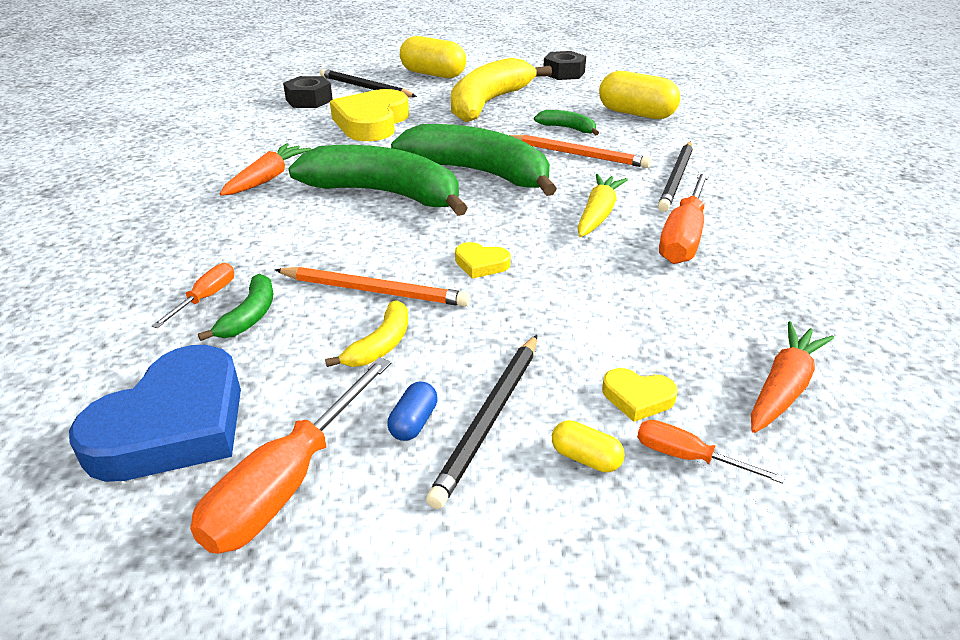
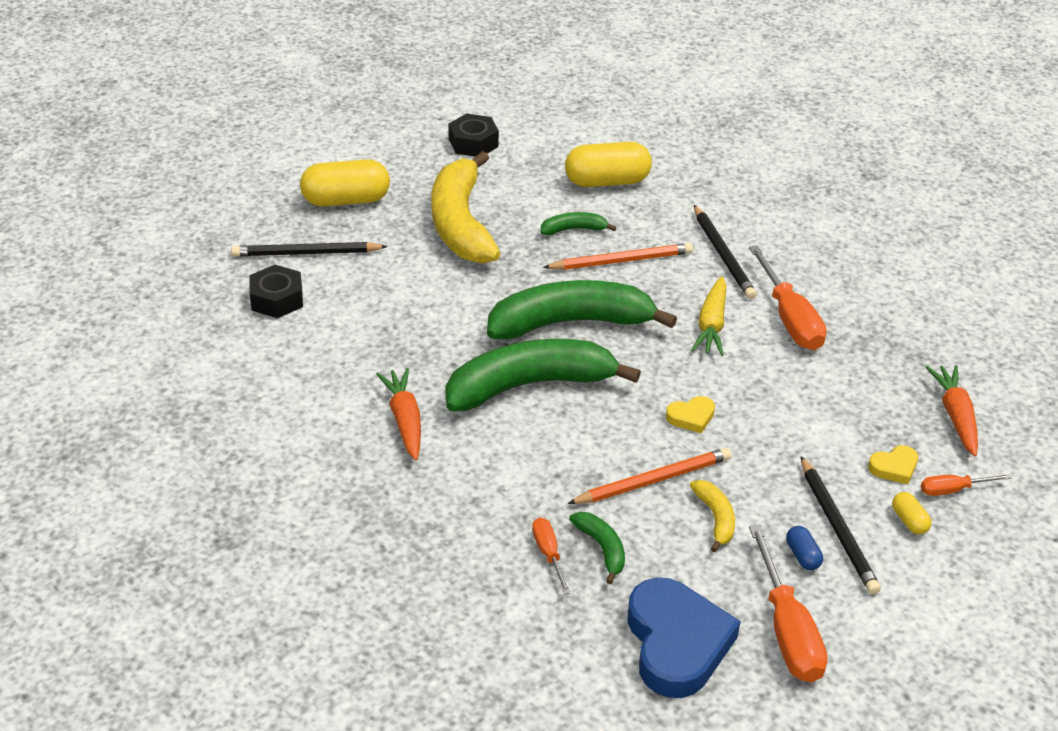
camera: 40 degrees left, 5 degrees up
(371, 122) = (390, 303): yellow heart -> none
(585, 458) = (909, 521): yellow capsule -> yellow capsule turned 75 degrees clockwise
(598, 214) = (711, 325): yellow carrot -> yellow carrot turned 150 degrees counterclockwise

